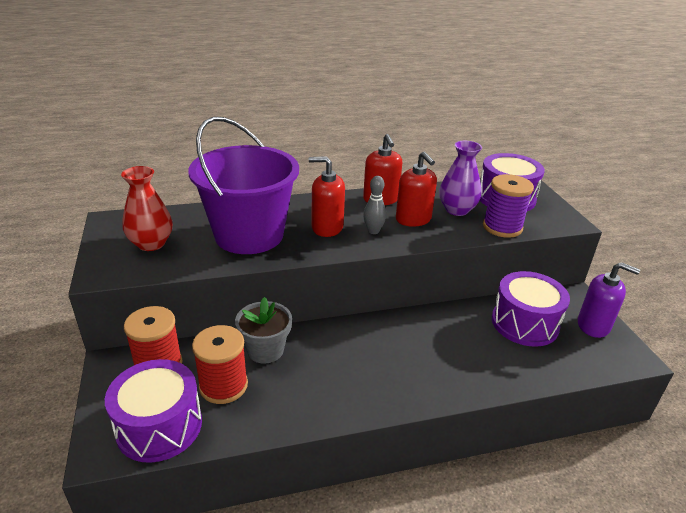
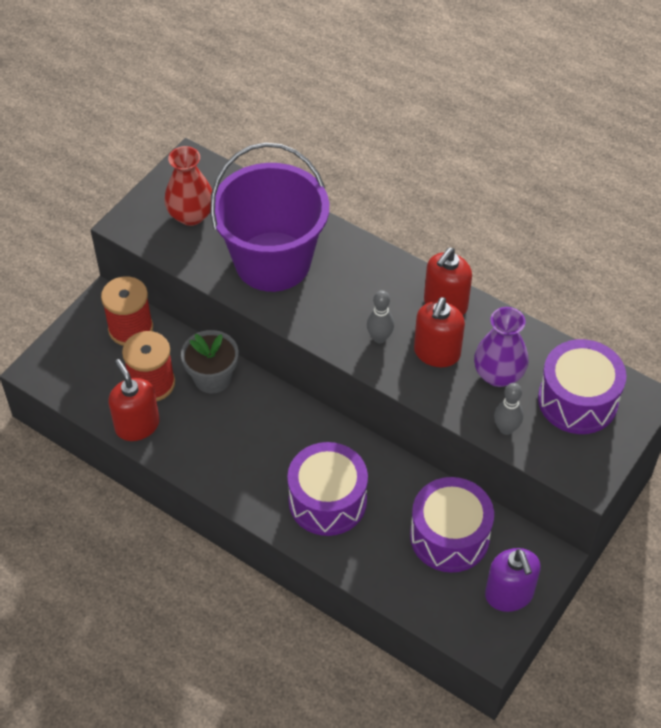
camera: 50 degrees right, 20 degrees up
(159, 426) = (84, 380): purple drum -> purple drum (327, 501)
(327, 227) = (346, 302): red soap dispenser -> red soap dispenser (137, 425)
(502, 227) = (506, 429): purple spool -> grey bowling pin

